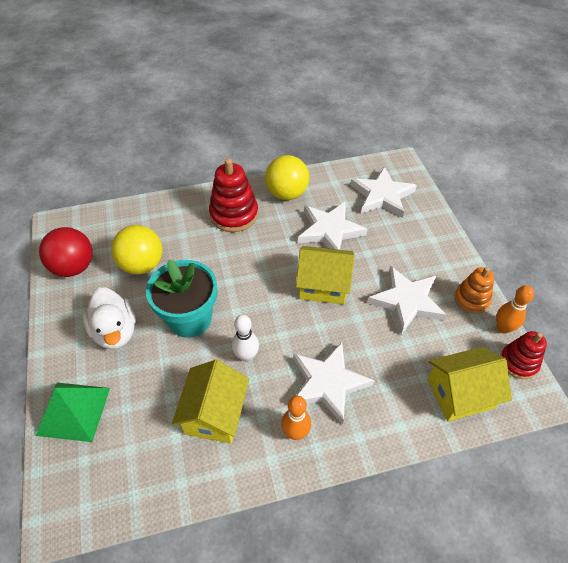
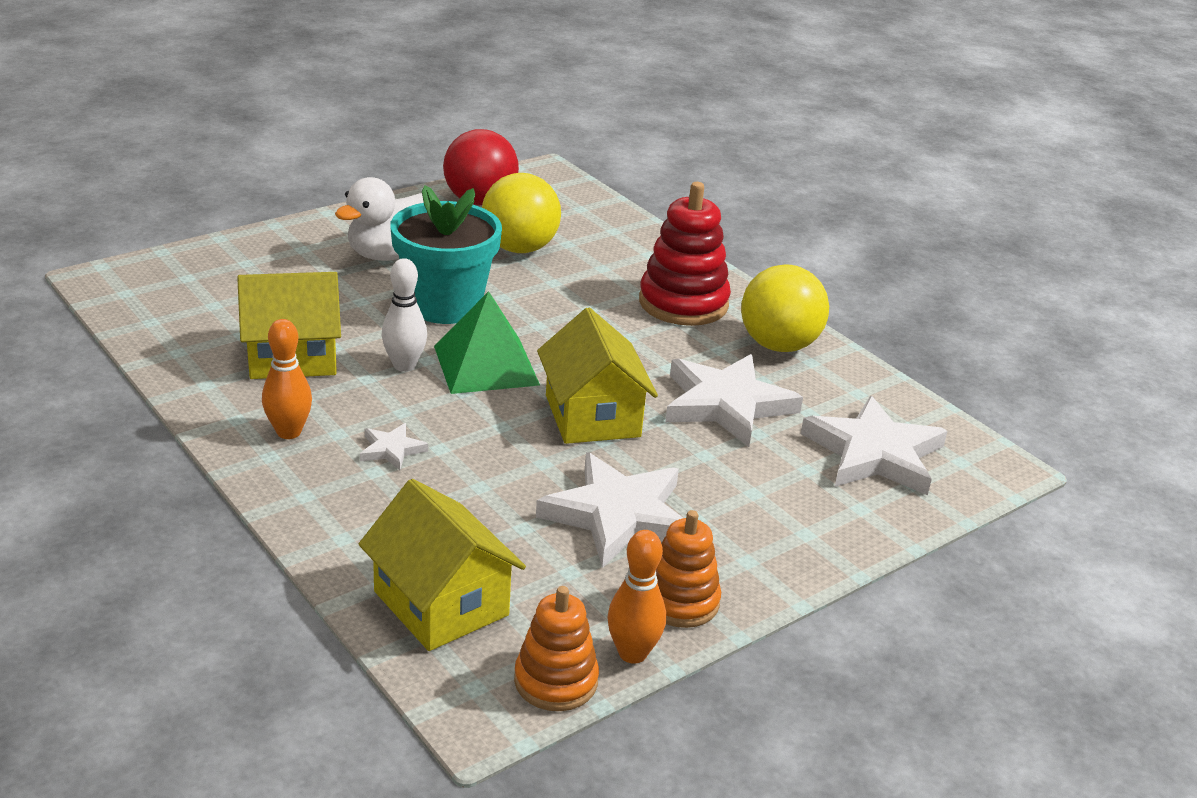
camera: 65 degrees right, 20 degrees down
(74, 411) = (253, 254): green pyramid -> green pyramid (486, 365)
(327, 383) = (391, 449): white star -> white star, size x0.46
(518, 362) = (556, 681): red stacking toy -> orange stacking toy

